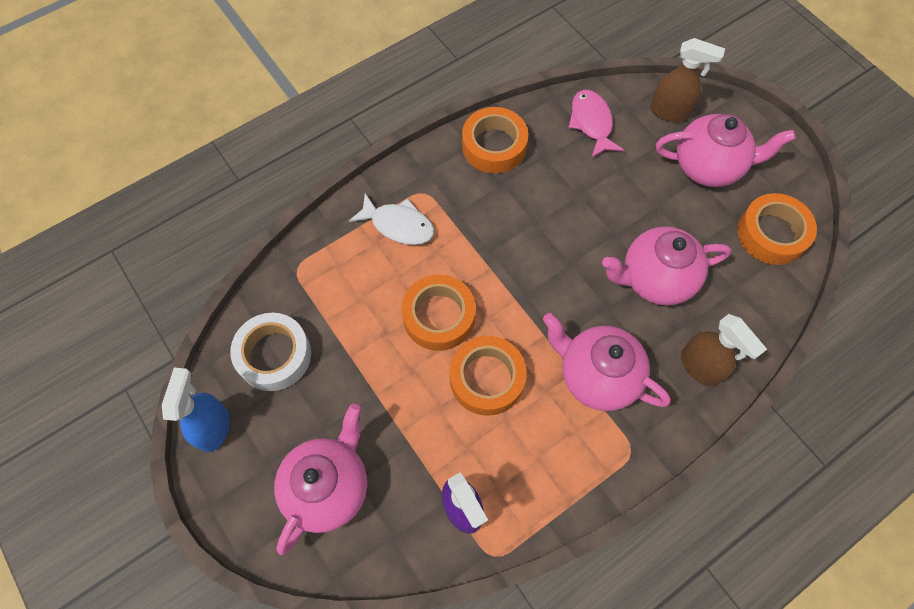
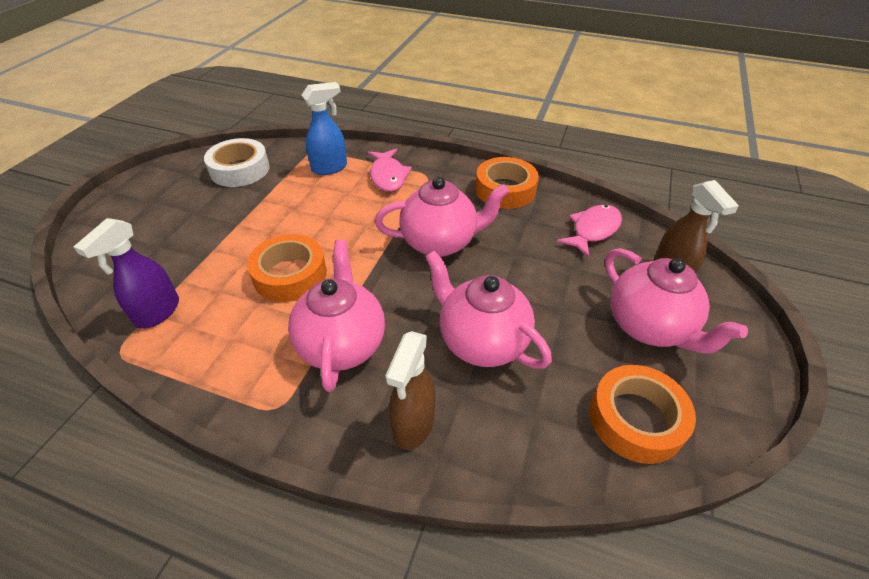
camera: 55 degrees right, 20 degrees down
(214, 427) = (170, 169): blue spray bottle -> blue spray bottle (330, 168)
(328, 487) = (147, 234): pink teapot -> pink teapot (440, 242)
(398, 225) = (388, 176): white fish -> pink fish
(439, 316) = (327, 226): orange tape -> none

